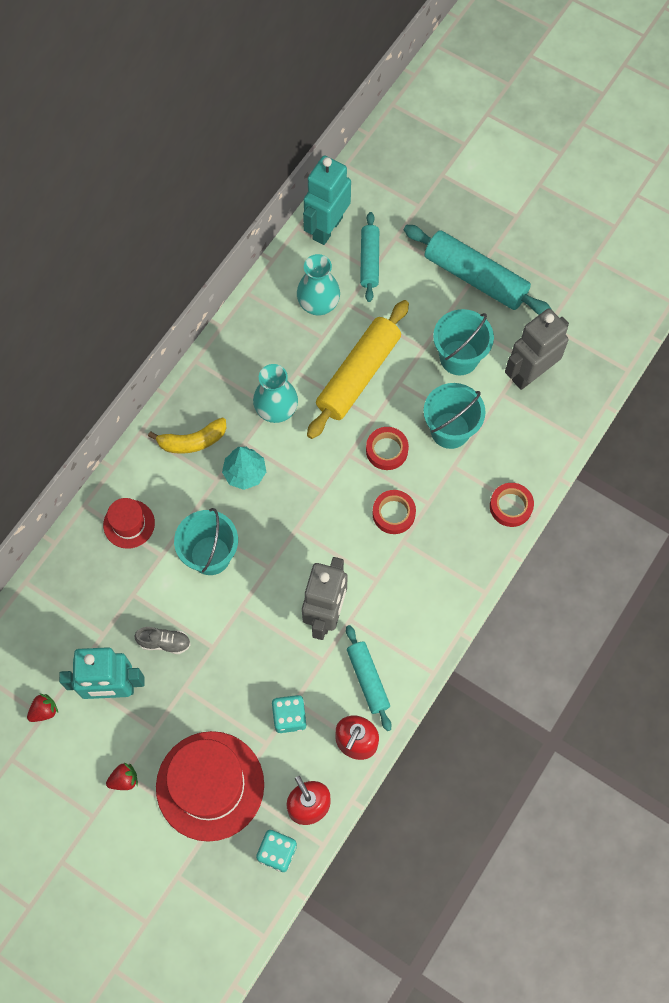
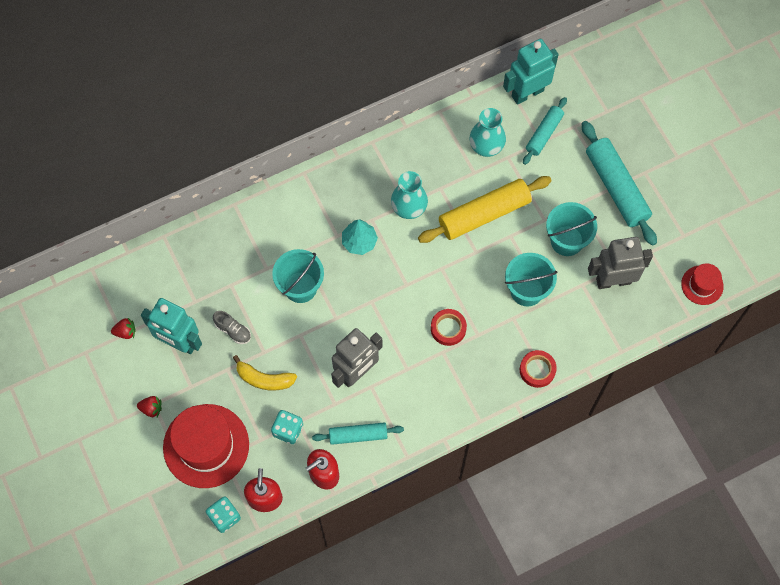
camera: 30 degrees right, 0 degrees up
(129, 524) = (257, 234): red hat -> red hat (702, 285)
(192, 441) = (336, 199): yellow banana -> yellow banana (264, 379)
(367, 679) = (358, 435): turquoise rolling pin -> turquoise rolling pin turned 75 degrees clockwise
(387, 450) = (471, 280): red tape -> none

